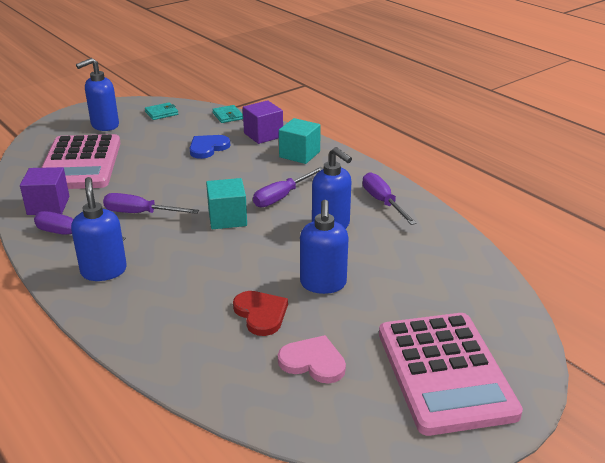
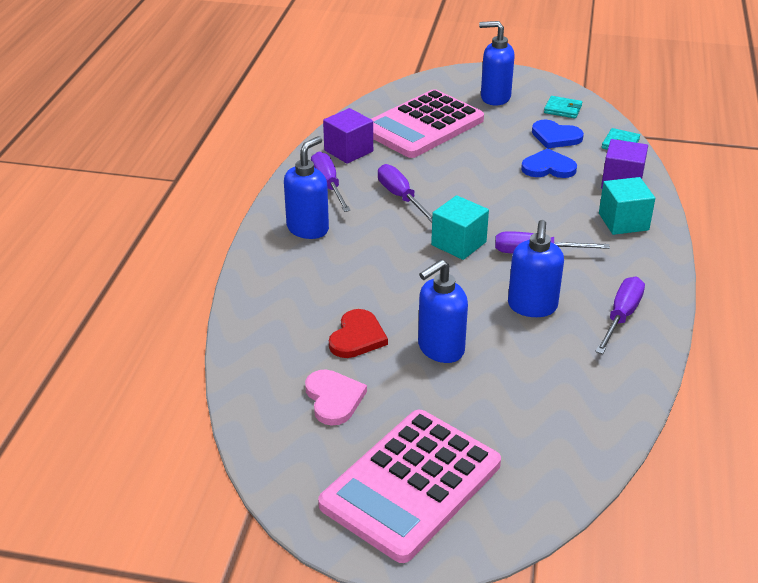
camera: 50 degrees right, 5 degrees up
(183, 129) = (555, 137): none -> blue heart

